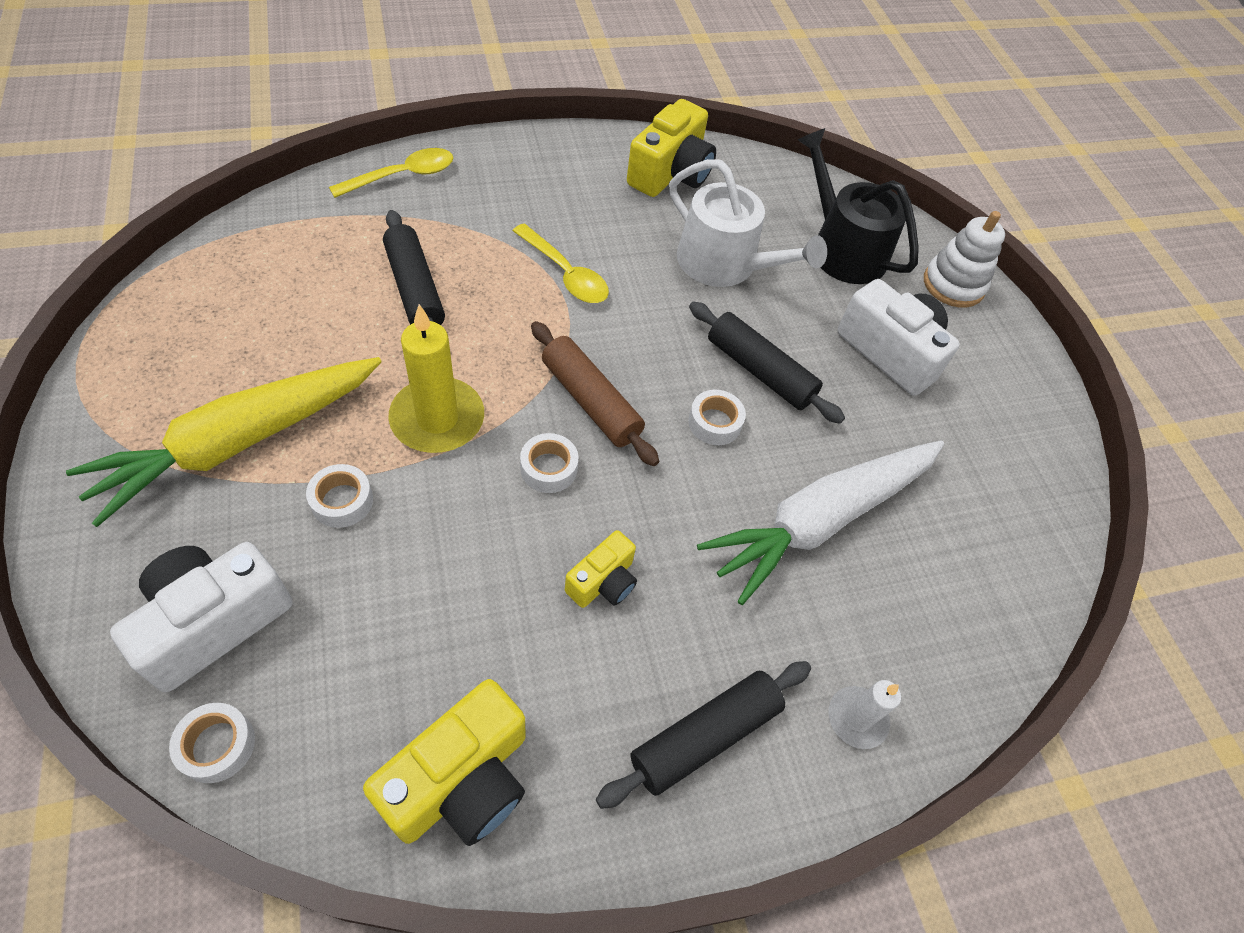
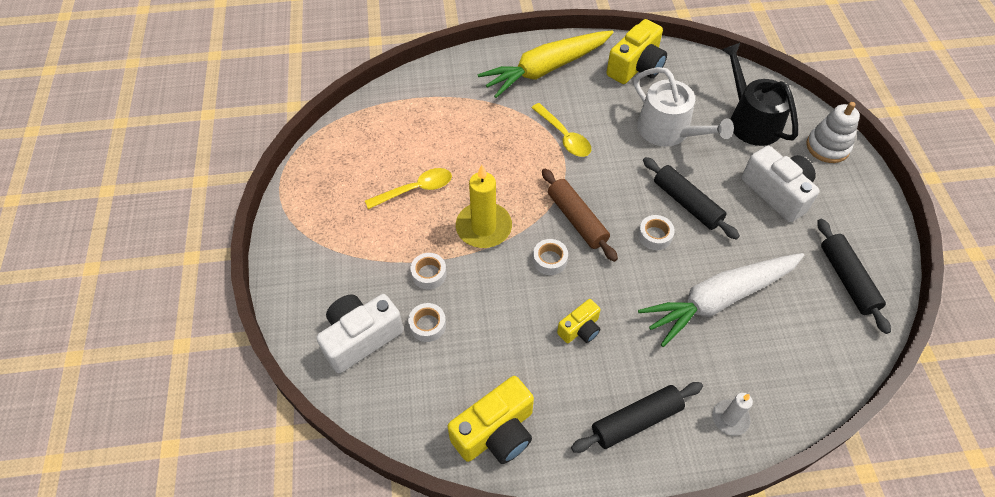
camera: 15 degrees right, 0 degrees up
(217, 745) = (365, 403): white tape -> white tape (427, 325)
(239, 442) = (370, 237): yellow carrot -> yellow carrot (546, 69)
(402, 176) = (462, 70): yellow spoon -> yellow spoon (415, 190)
(415, 289) = (470, 145): black rolling pin -> black rolling pin (847, 279)

